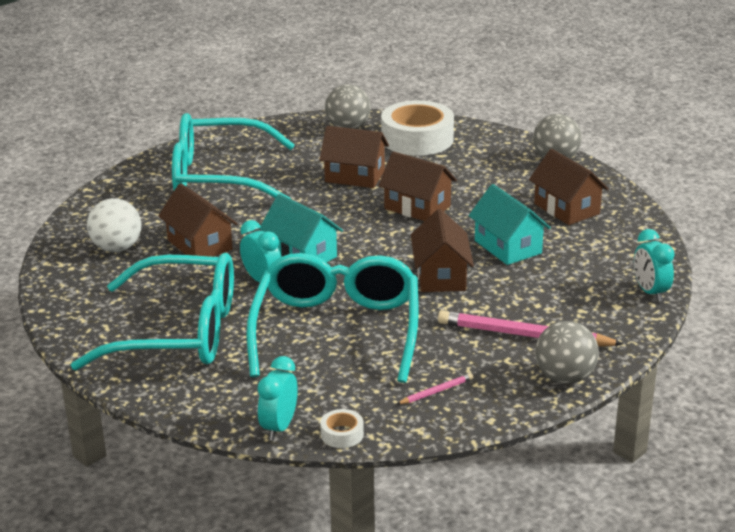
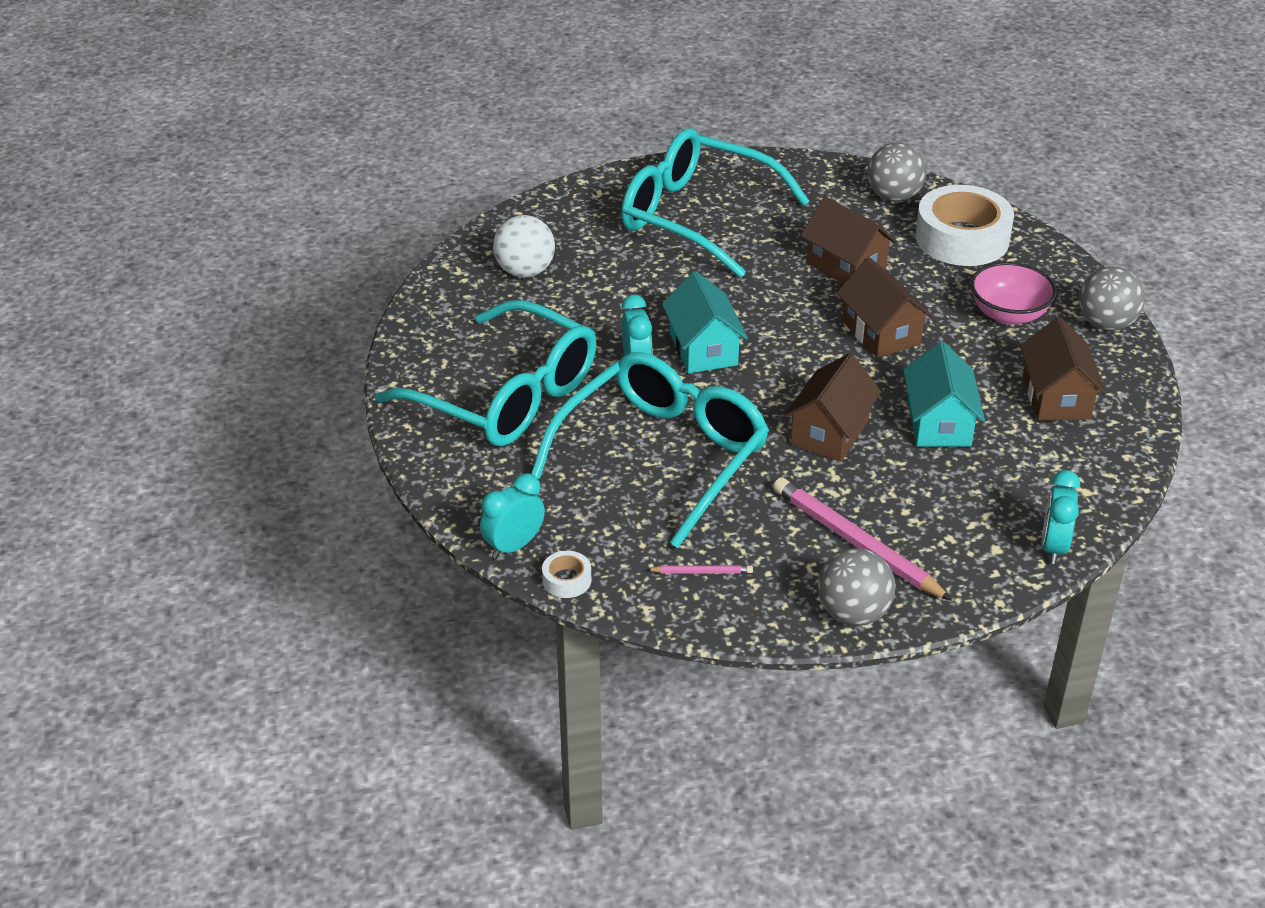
camera: 30 degrees right, 10 degrees up
(200, 245) = (609, 297): brown house -> none
(490, 172) = (1008, 314): none -> pink bowl

